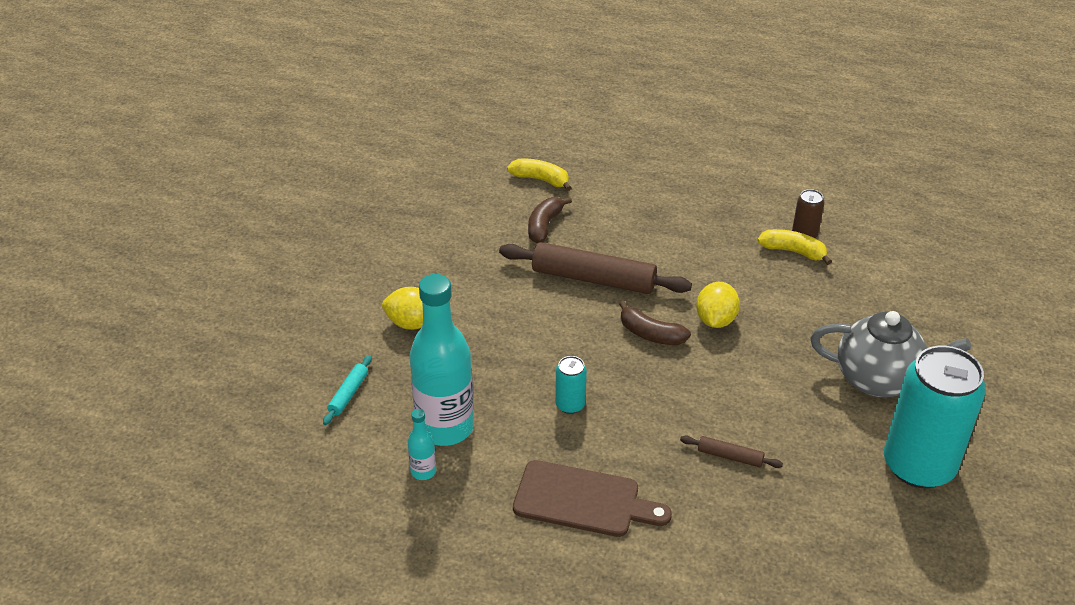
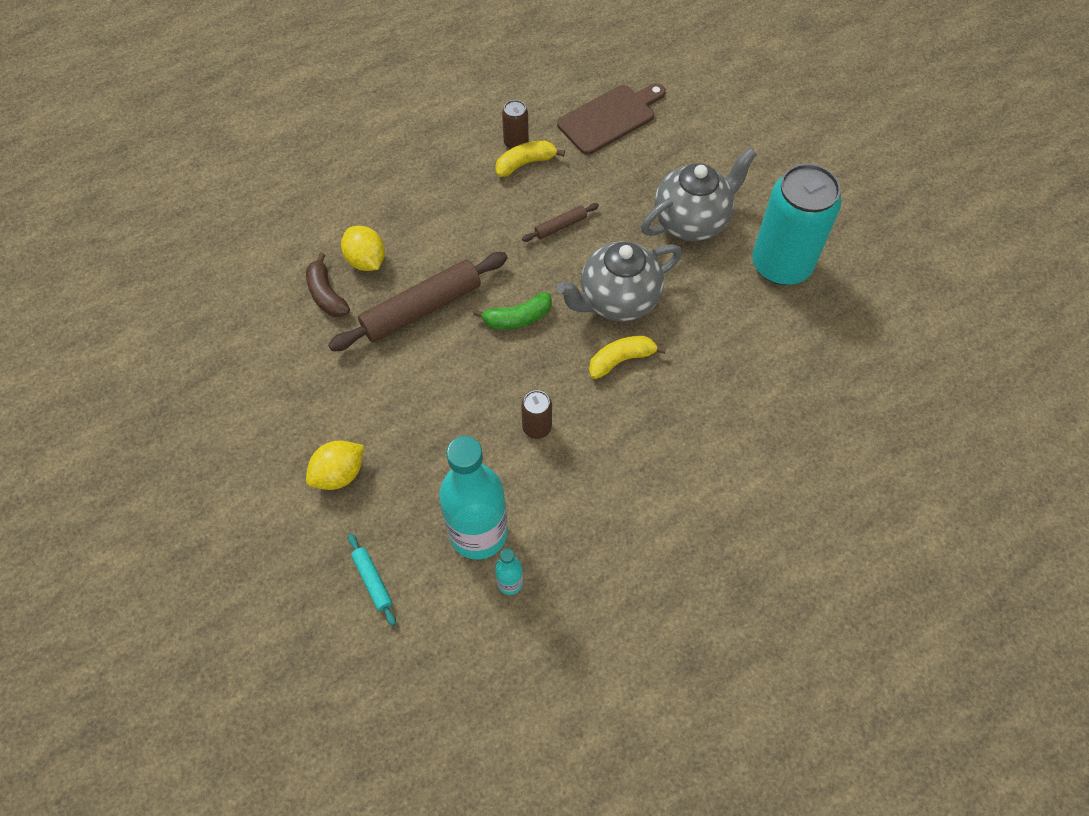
camera: 50 degrees left, 20 degrees up
(540, 179) = (268, 255): yellow banana -> yellow banana (621, 360)
(570, 405) = (537, 427): turquoise can -> brown can
(583, 500) = (636, 491): brown cutting board -> brown cutting board (610, 118)
(651, 334) = (517, 318): brown banana -> green banana
(715, 320) = (544, 266): yellow lemon -> yellow lemon (366, 260)
(730, 456) = (678, 365): brown rolling pin -> brown rolling pin (560, 226)
(741, 381) = (617, 300): none -> grey teapot

